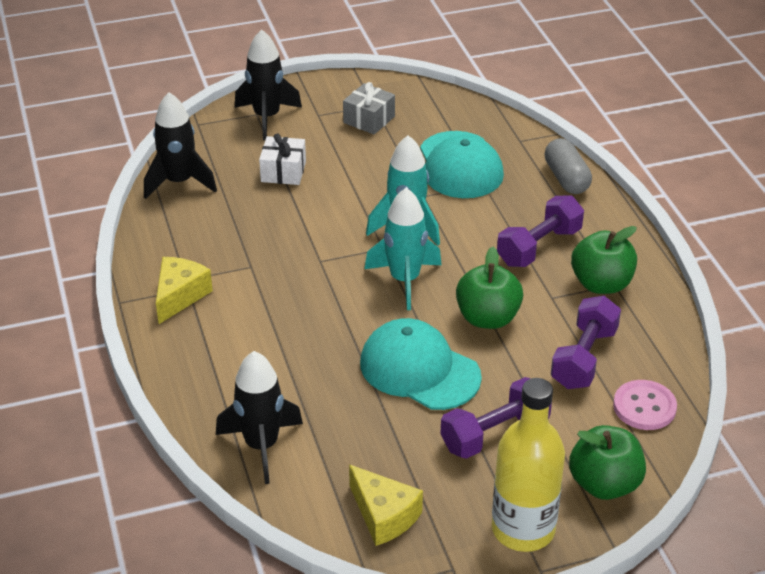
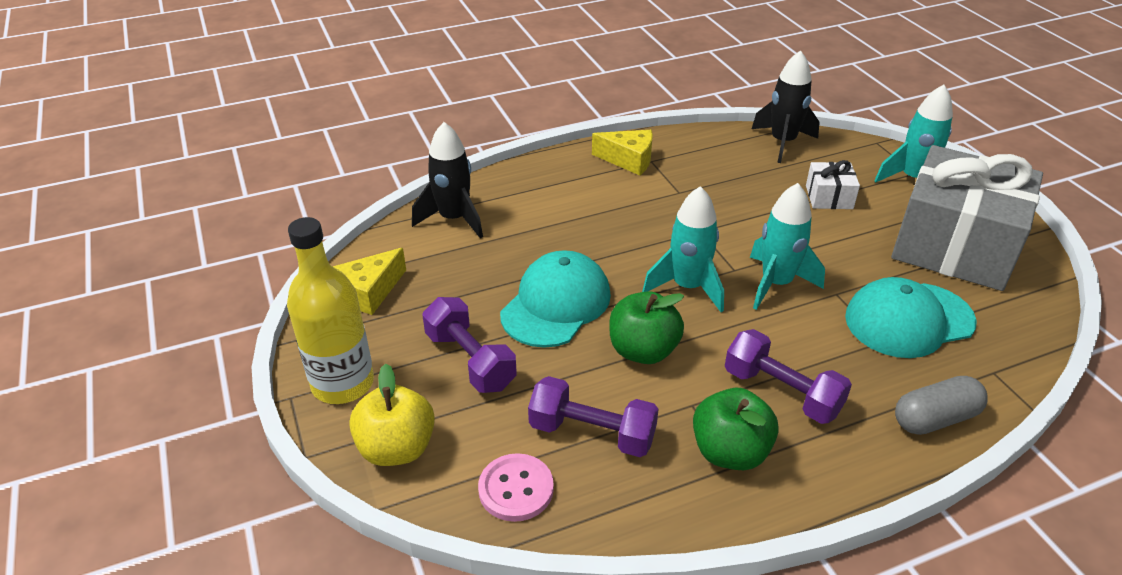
camera: 85 degrees right, 0 degrees up
(267, 117) = (913, 179): black rocket -> turquoise rocket
(369, 119) = (955, 245): grey gift -> grey gift, size x2.43
(604, 484) = (397, 448): green apple -> yellow apple

